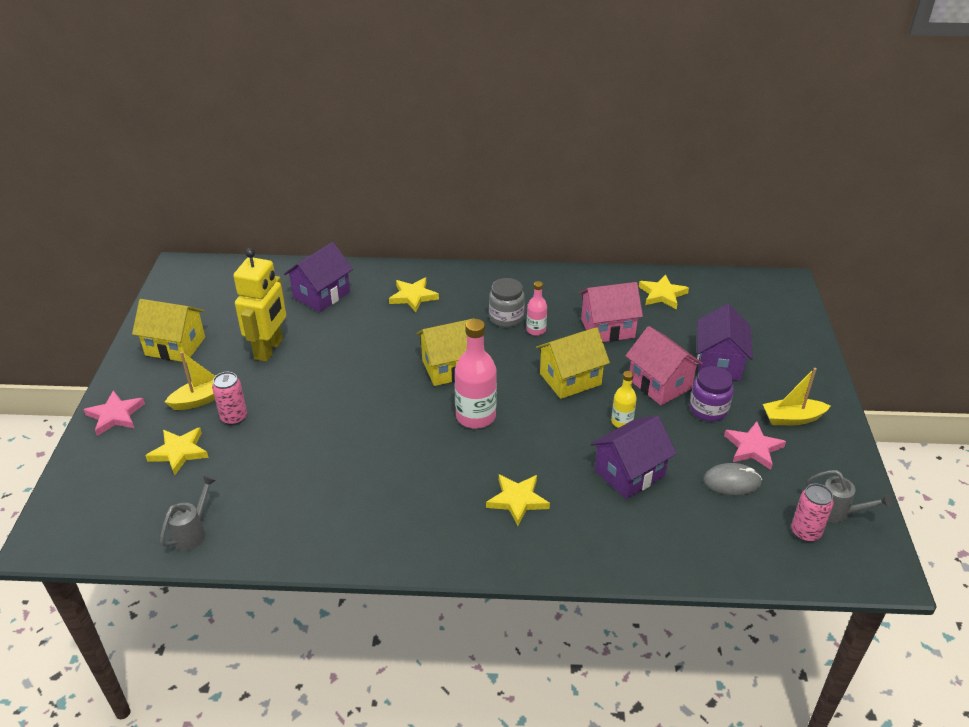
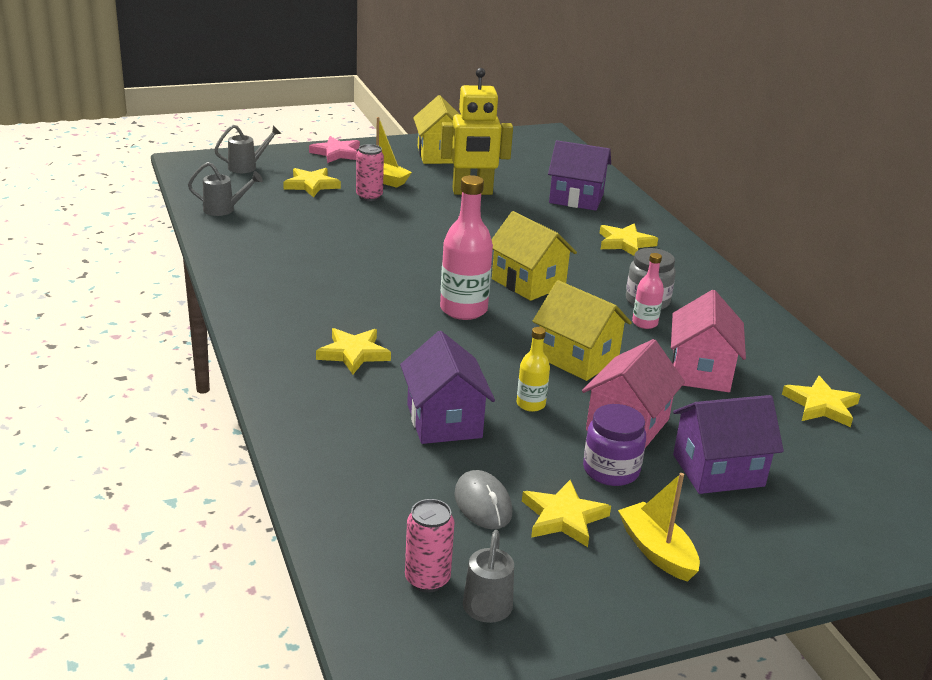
camera: 65 degrees right, 10 degrees down
(97, 492) = (247, 167): none -> grey watering can
(607, 328) = (700, 371): pink house -> pink house turned 45 degrees clockwise
(629, 473) = (444, 421): purple house -> purple house turned 45 degrees clockwise
(753, 448) = (563, 517): pink star -> yellow star

